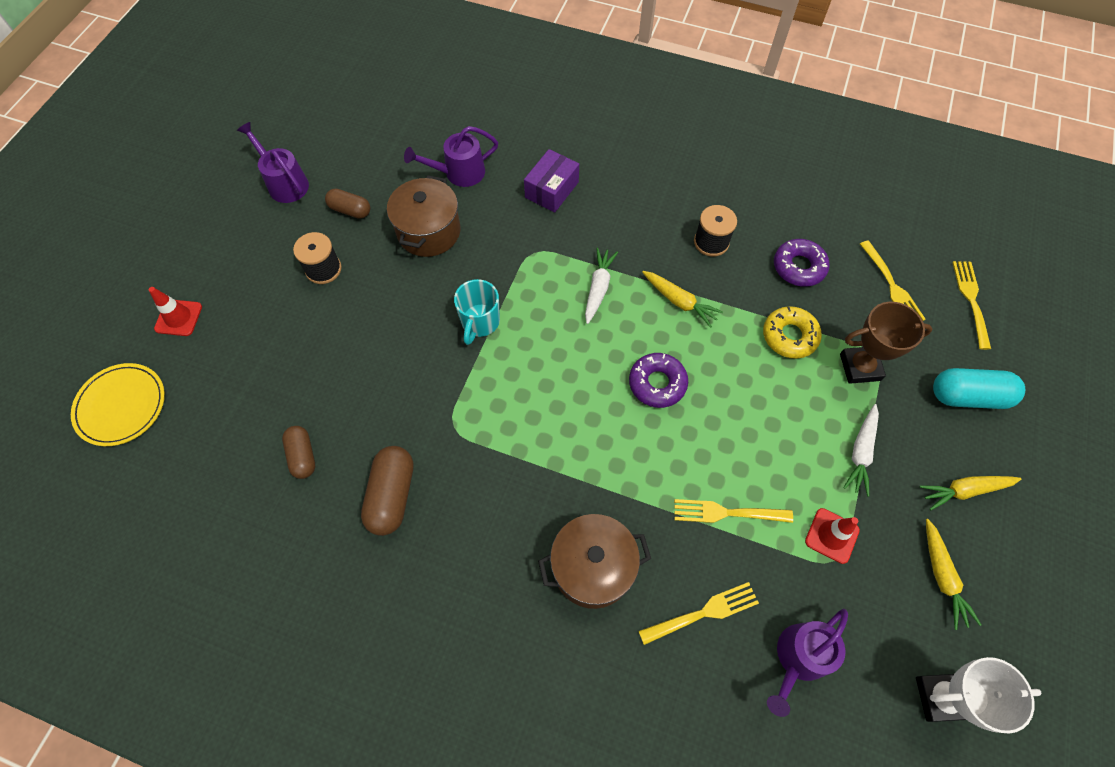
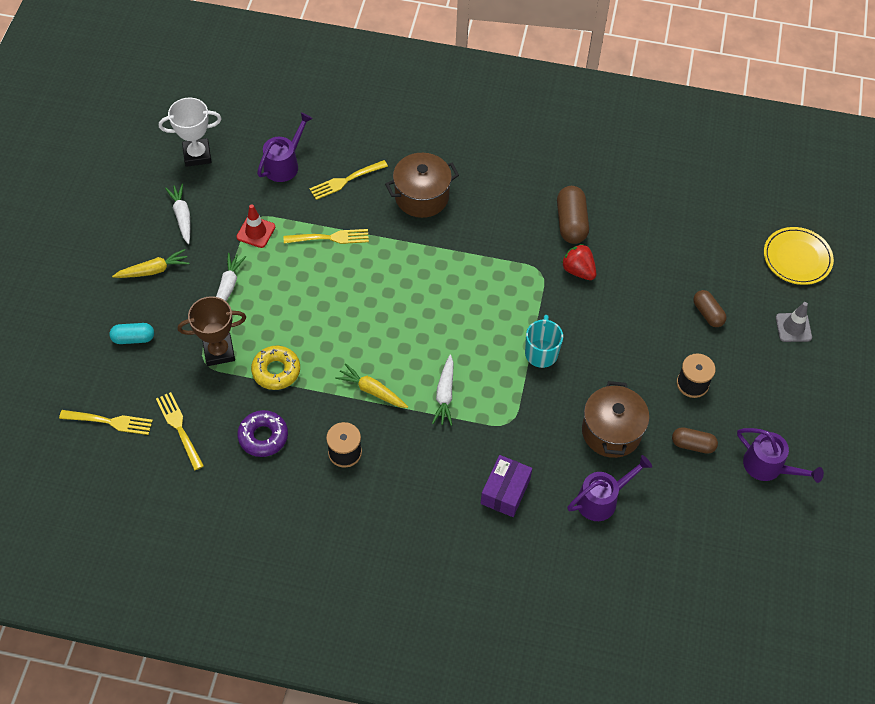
camera: 170 degrees right, 5 degrees down
(178, 318) = (793, 327): red traffic cone -> grey traffic cone
(302, 456) = (645, 240): brown capsule -> brown capsule (707, 313)
(405, 422) = (578, 270): none -> red strawberry
(657, 383) = (386, 320): purple donut -> none
(942, 576) = (182, 216): yellow carrot -> white carrot
(968, 396) = (133, 338): turquoise capsule -> turquoise capsule, size x0.64
(971, 301) = (109, 422): yellow fork -> yellow fork turned 75 degrees counterclockwise

